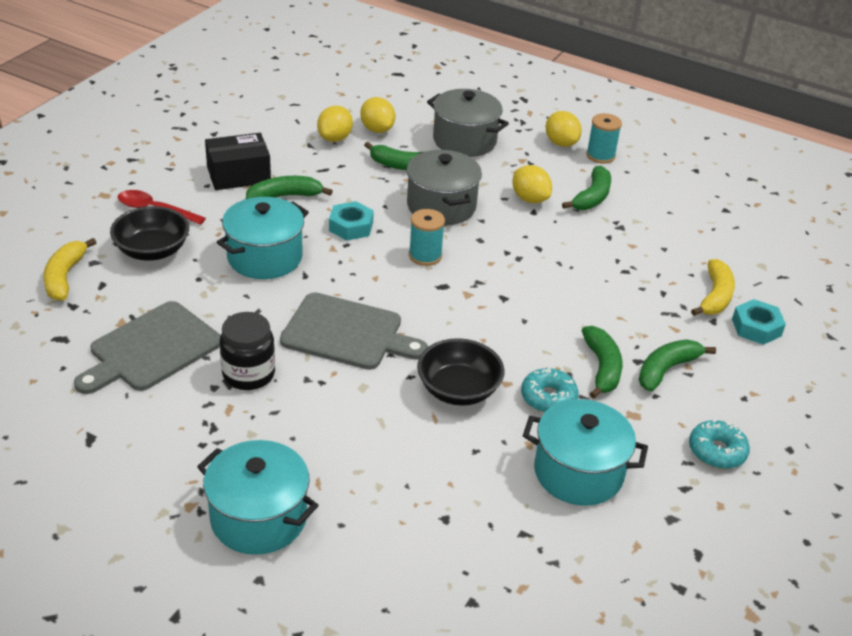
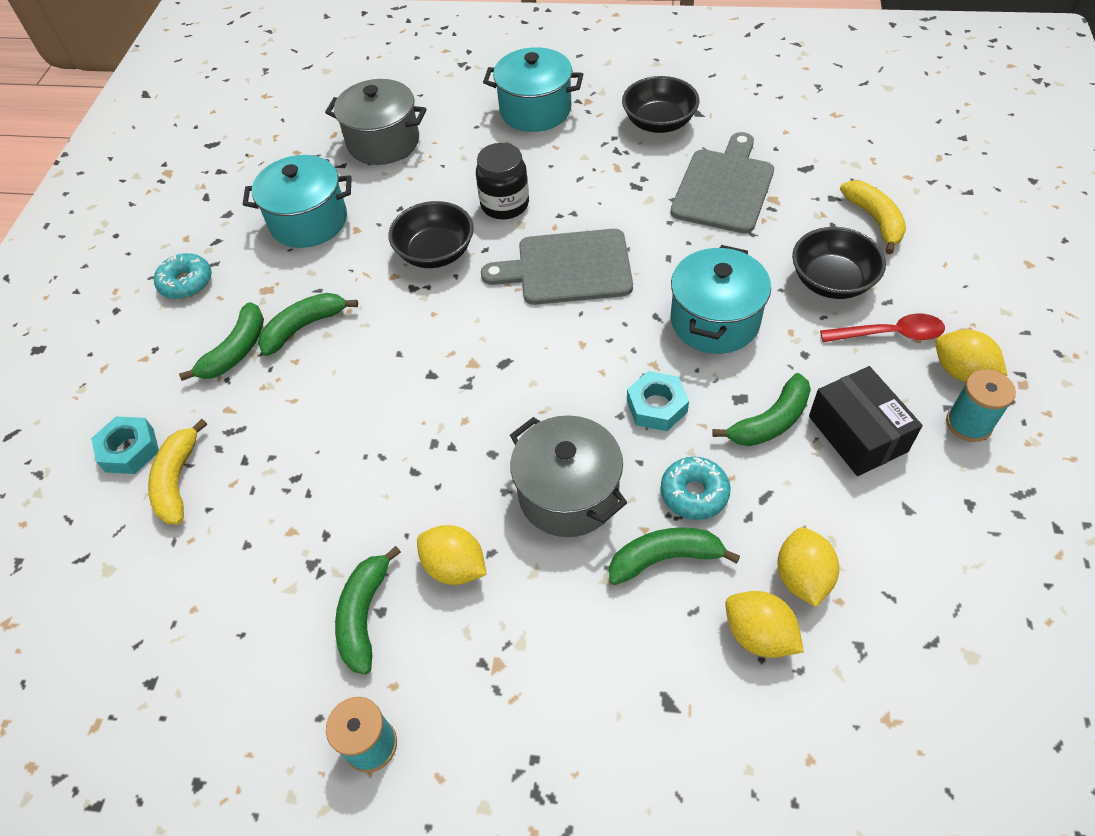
camera: 165 degrees right, 15 degrees up
(141, 442) = (659, 123): none -> black bowl
(238, 175) = (857, 434): black box -> black box turned 75 degrees counterclockwise
(248, 374) = (624, 198): black jar -> black jar (505, 205)
(425, 256) = (545, 398): turquoise spool -> turquoise spool (968, 423)
(464, 141) = (608, 674): grey pot -> grey pot (383, 142)
(548, 398) = (350, 276): turquoise donut -> turquoise donut (694, 493)
(561, 143) = (448, 752): yellow lemon -> yellow lemon (961, 372)
(602, 368) = (304, 327): green banana -> green banana turned 75 degrees clockwise

